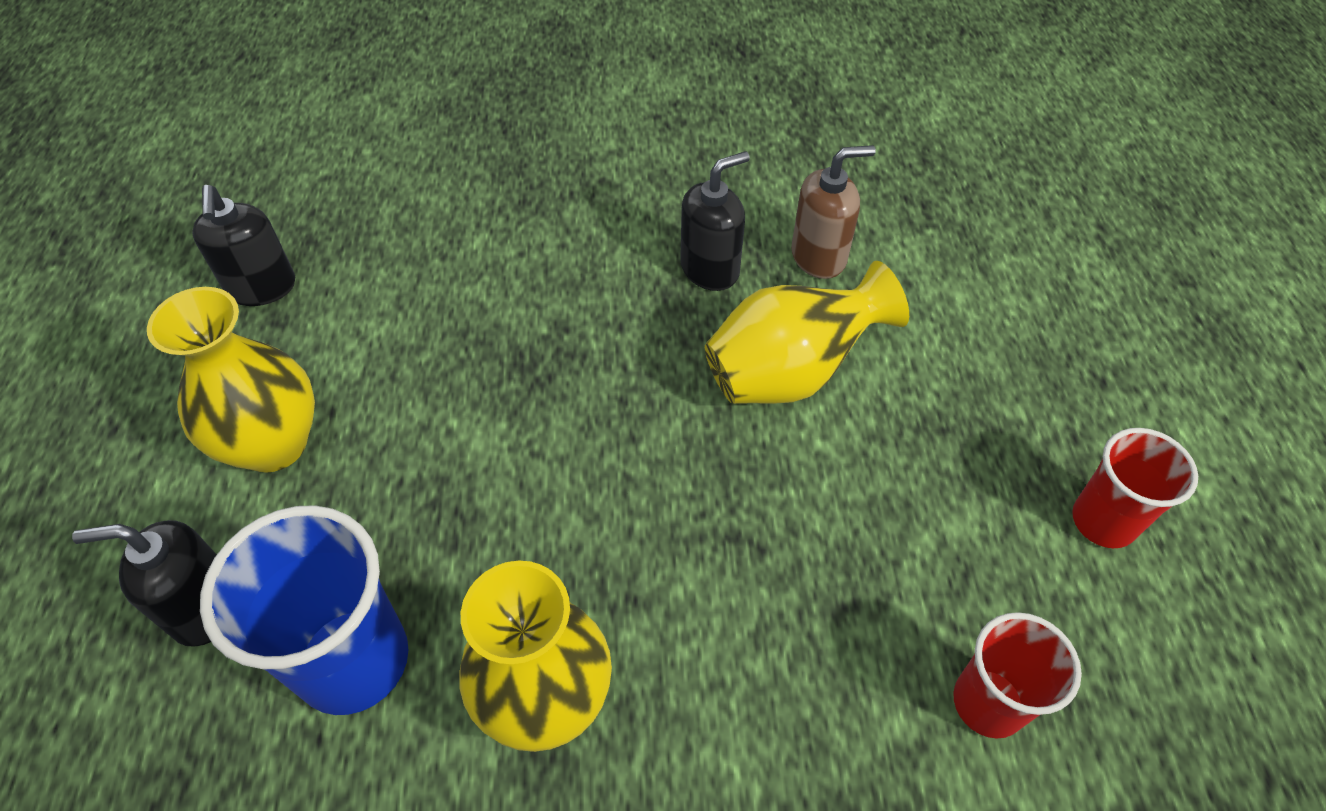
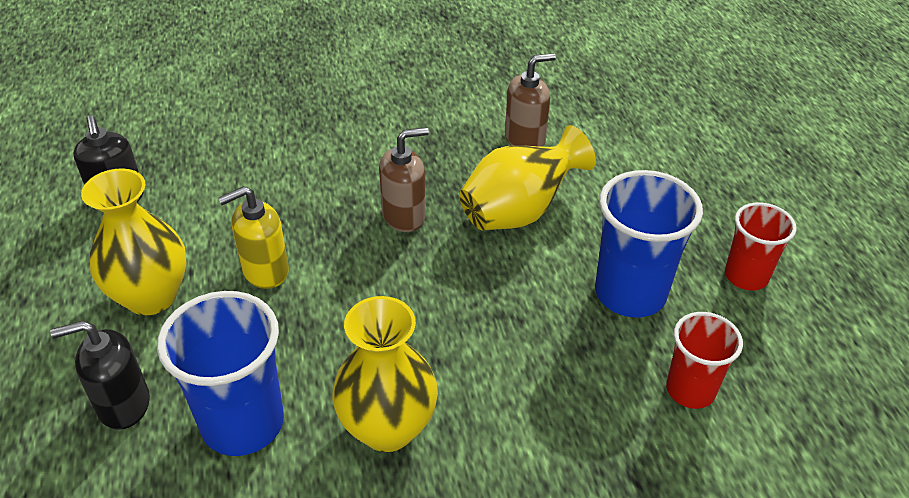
camera: 10 degrees left, 10 degrees down
(428, 423) = (265, 271): none -> yellow soap dispenser
(630, 360) = (404, 216): none -> brown soap dispenser
(710, 269) = (450, 154): black soap dispenser -> none
(926, 527) = (630, 293): none -> blue cup

